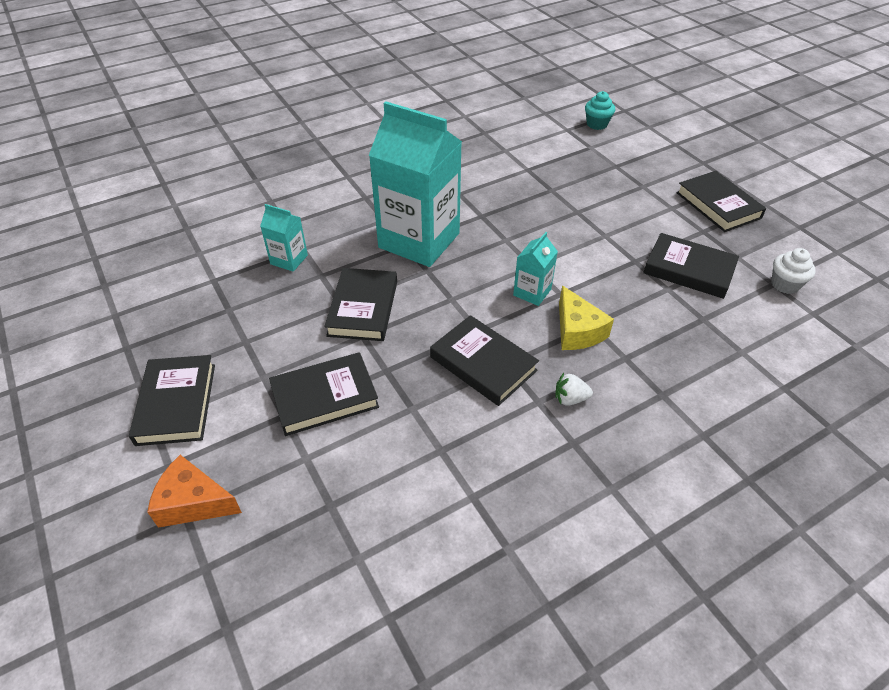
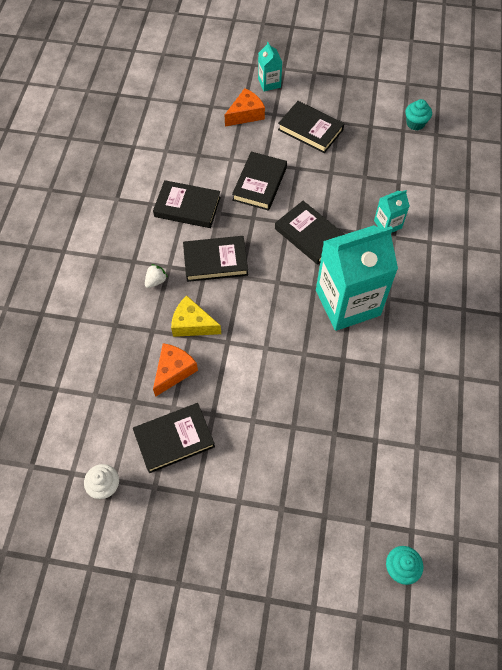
camera: 130 degrees right, 15 degrees up
(94, 310) = (415, 123): none -> turquoise cupcake
(532, 292) = (243, 327): turquoise carton -> turquoise carton (269, 83)
(639, 311) = (173, 371): none -> orange cheese
(718, 205) = (210, 541): black book -> black book (187, 207)

